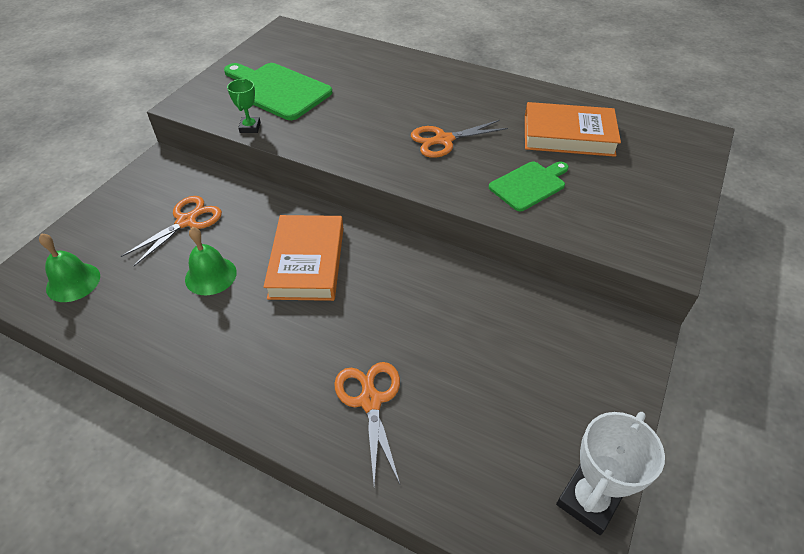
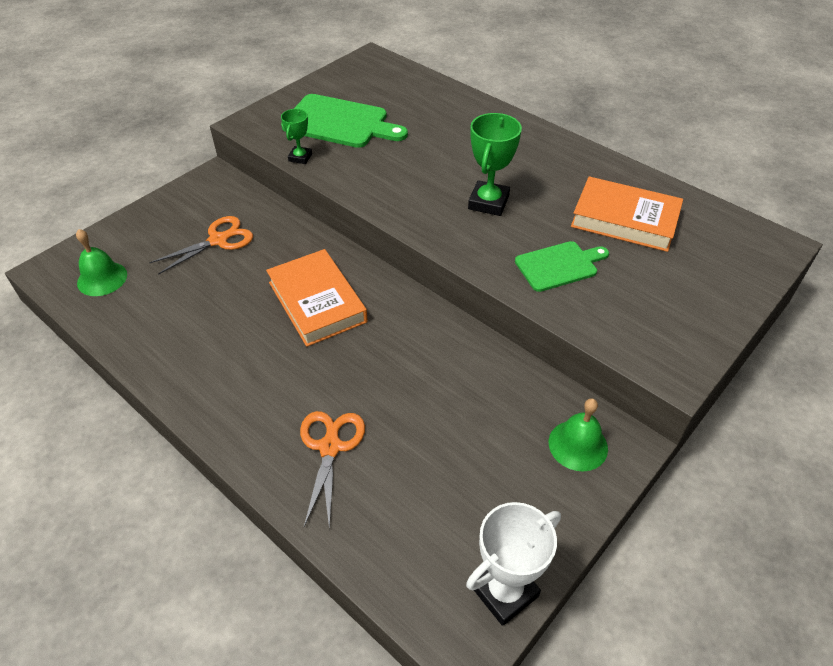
camera: 15 degrees right, 0 degrees up
(210, 275) = (224, 297): green bell -> green bell (578, 445)
(277, 90) = (339, 122): green cutting board -> green cutting board turned 150 degrees clockwise
(307, 262) = (317, 302): orange book -> orange book turned 45 degrees counterclockwise
(444, 140) = (488, 202): orange scissors -> green trophy

